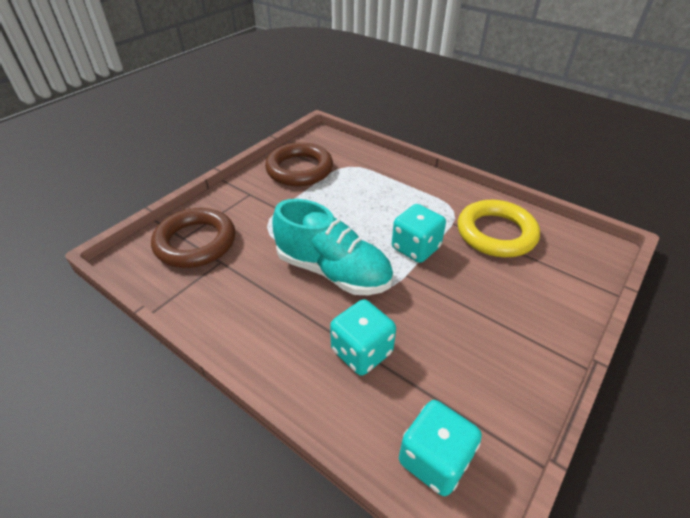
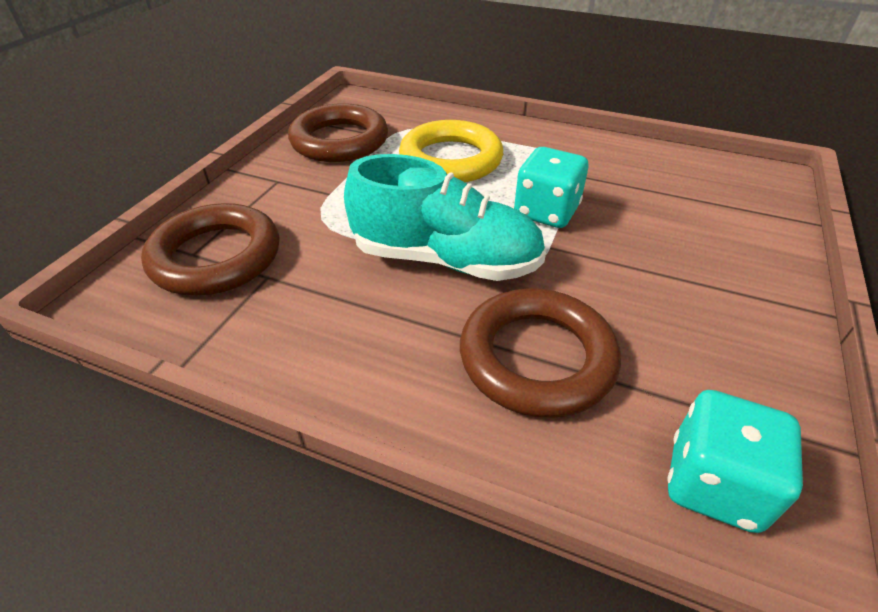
camera: 15 degrees left, 0 degrees up
(361, 351) = (537, 358): turquoise dice -> brown ring
(496, 233) = (639, 178): yellow ring -> yellow ring (451, 159)

